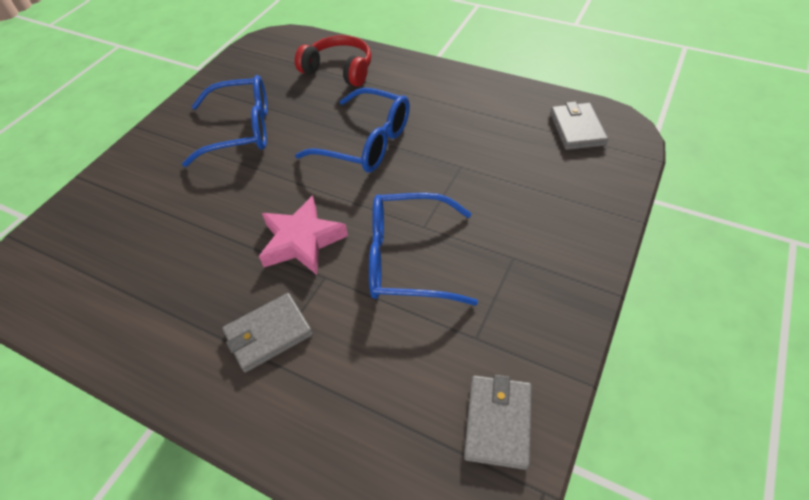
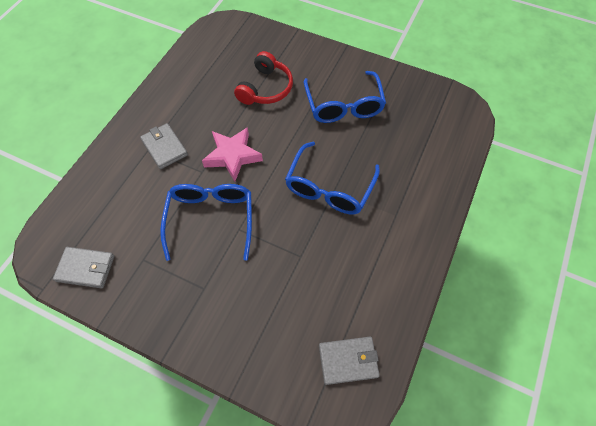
camera: 85 degrees right, 10 degrees up
(339, 70) = (424, 162): red headphones -> red headphones (266, 88)

